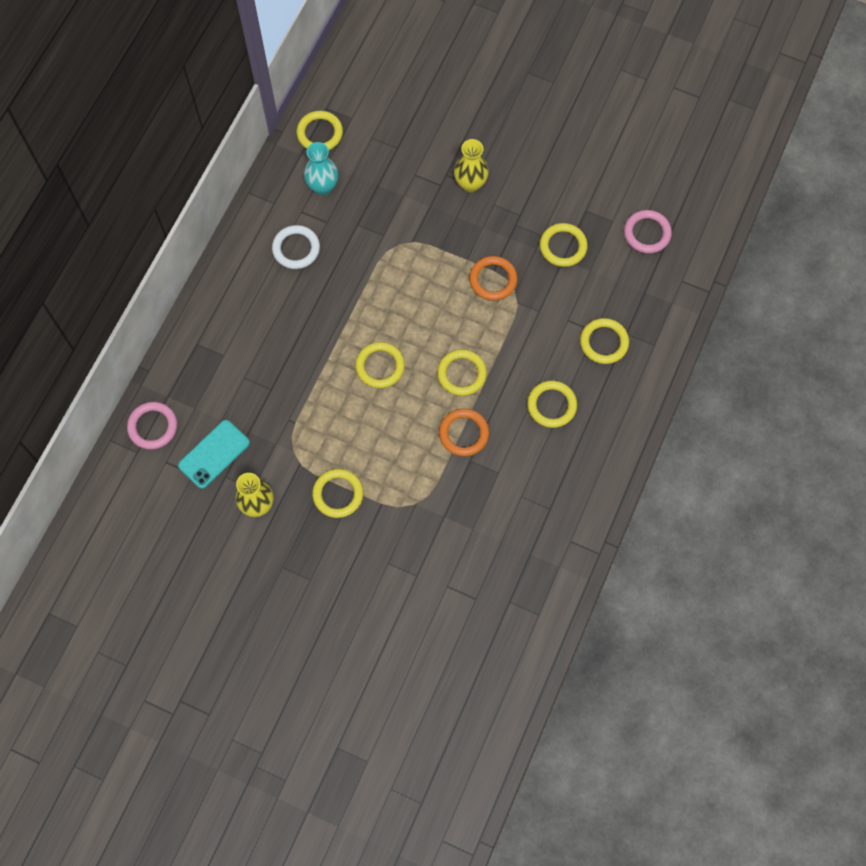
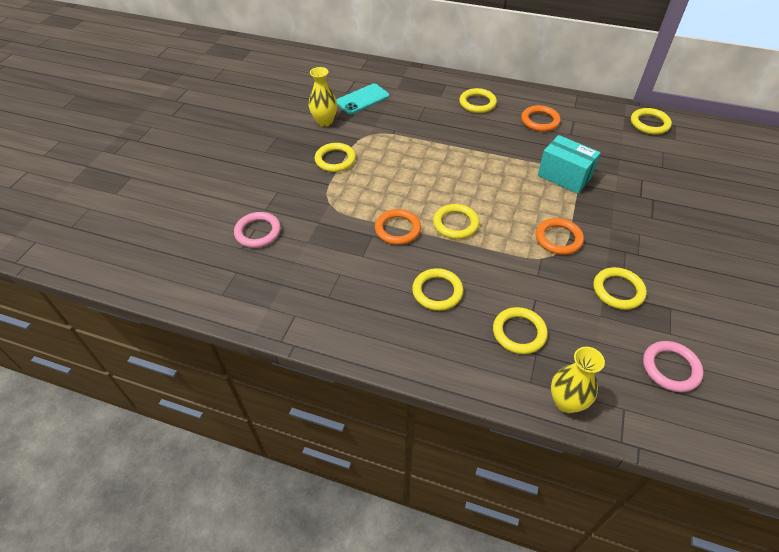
camera: 85 degrees right, 20 degrees down
(153, 427) = (379, 73): pink ring -> pink ring (258, 232)
(214, 454) = (362, 99): turquoise phone -> turquoise phone turned 75 degrees counterclockwise
(296, 249) = (540, 121): white ring -> orange ring
(323, 187) = (601, 129): turquoise vase -> none
(380, 366) = (450, 173): yellow ring -> yellow ring (477, 103)
(400, 249) = (564, 176): none -> turquoise box
(470, 184) = (652, 216): yellow vase -> yellow vase (566, 402)

